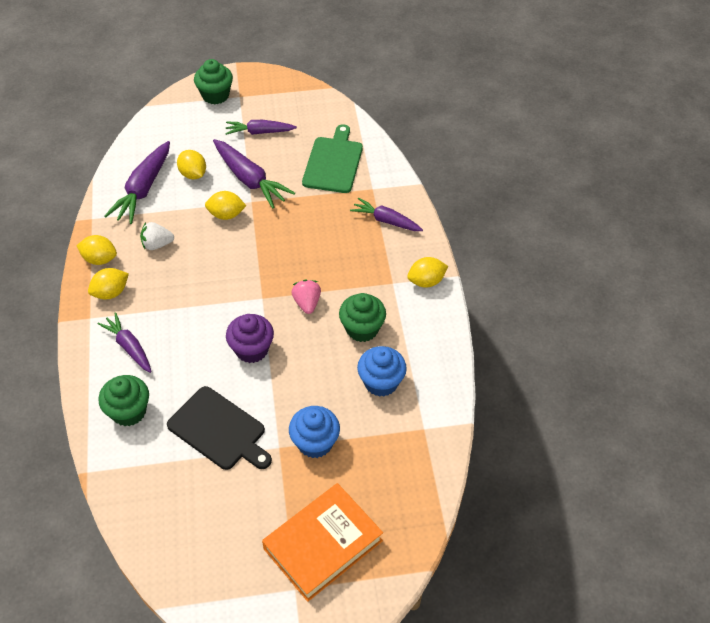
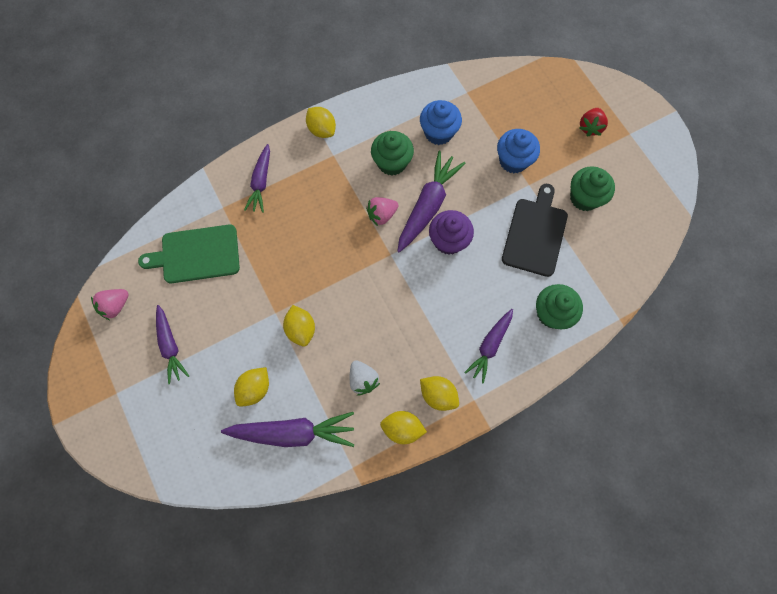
camera: 110 degrees left, 20 degrees up
(100, 259) = (402, 428): yellow lemon -> yellow lemon turned 75 degrees counterclockwise
(215, 95) = (121, 421): green cupcake -> green cupcake (584, 198)
(250, 180) = (245, 326): purple carrot -> purple carrot (428, 205)
(312, 107) = (116, 306): none -> pink strawberry
(323, 544) = (590, 127): orange book -> red strawberry

